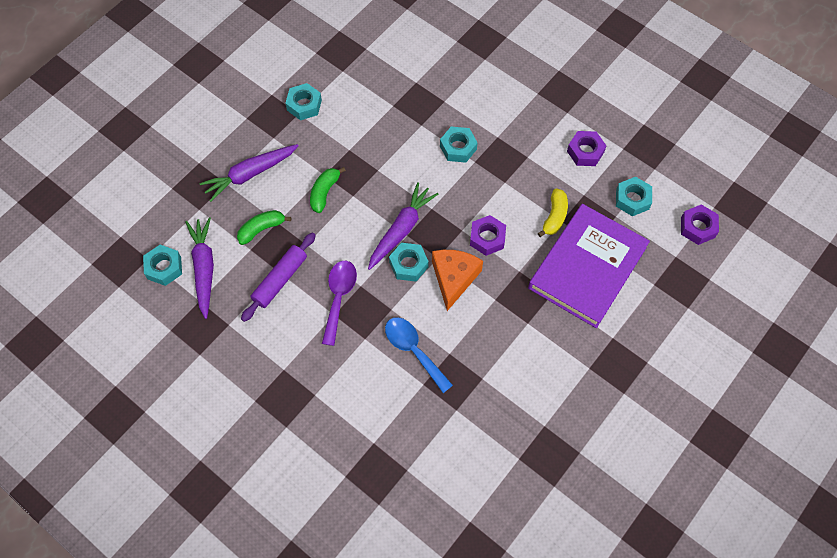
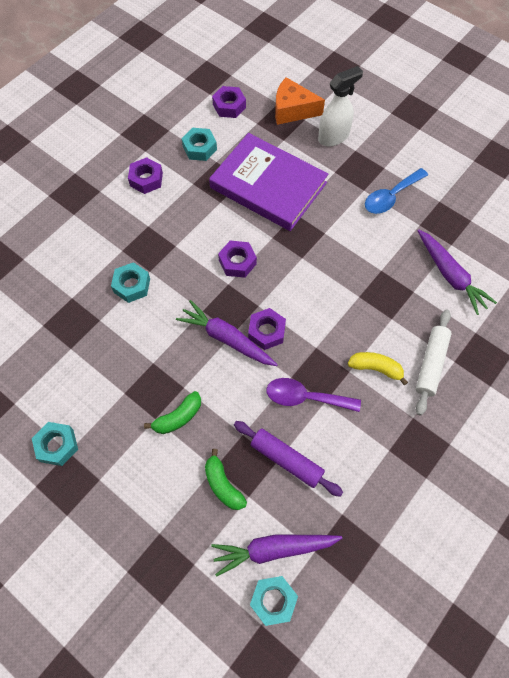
camera: 90 degrees left, 0 degrees up
(250, 174) = (148, 504): purple carrot -> purple carrot (450, 276)
(324, 192) = (178, 417): green banana -> green banana turned 60 degrees counterclockwise
(370, 418) = (431, 364): none -> white rolling pin
(408, 264) = (266, 331): turquoise nut -> purple nut
(413, 350) = (358, 327): blue spoon -> blue spoon (391, 197)
(454, 278) = (281, 291): orange cheese -> orange cheese (292, 110)
(554, 216) = (215, 207): yellow banana -> yellow banana (375, 368)
(665, 339) = (334, 137): none -> white spray bottle

